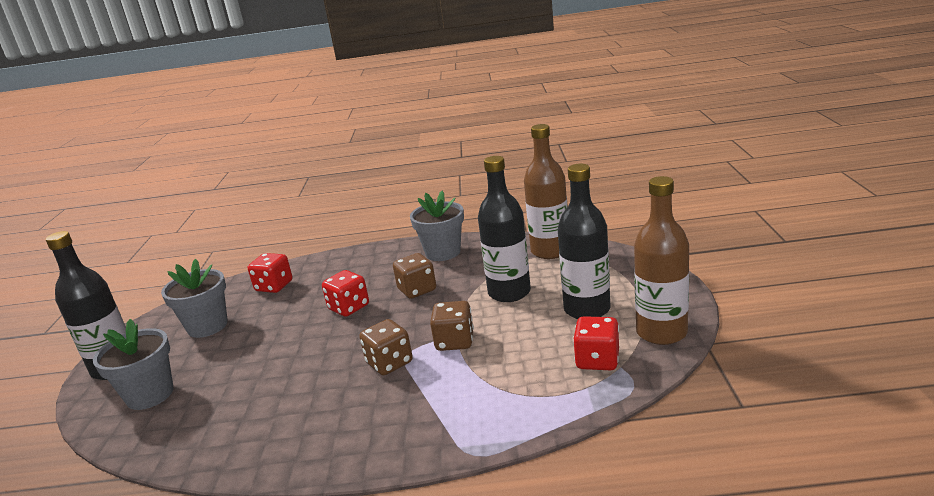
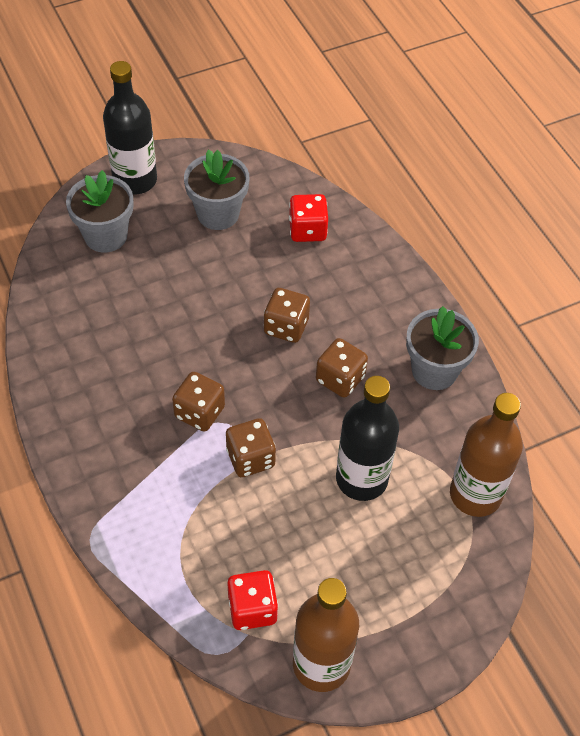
camera: 60 degrees right, 30 degrees up
(349, 307) = (286, 327): red dice -> brown dice
(587, 309) = (348, 574): black bottle -> none

